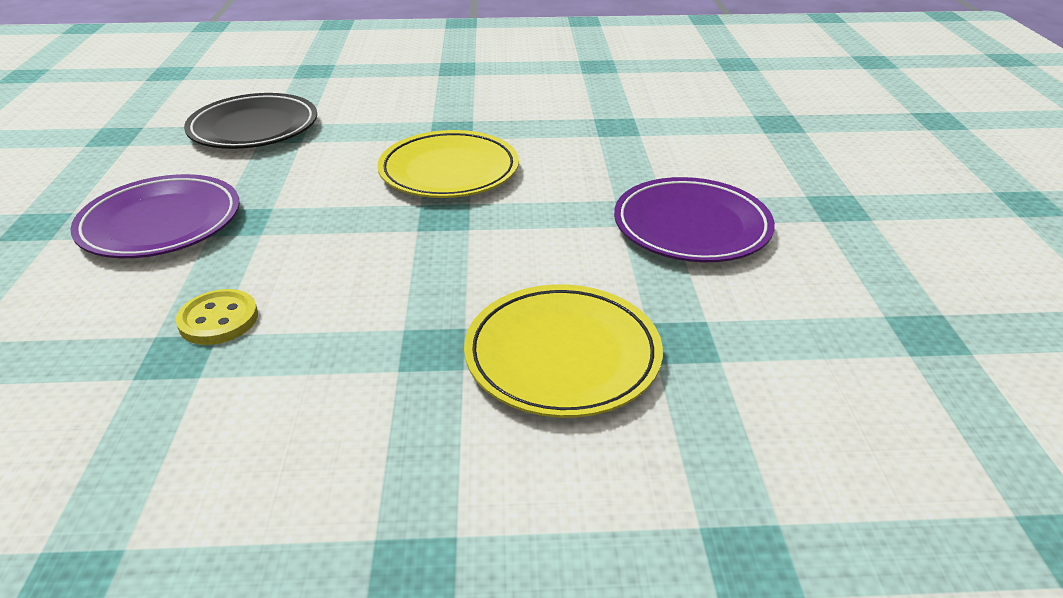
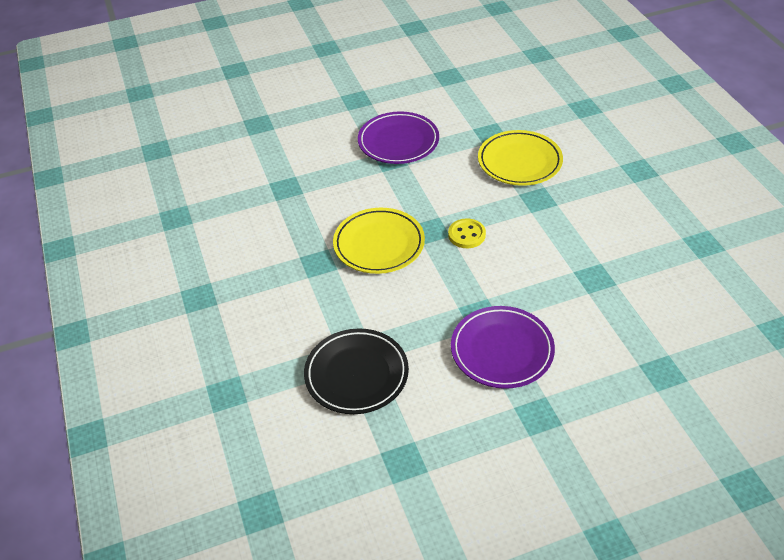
camera: 105 degrees left, 10 degrees up
(218, 320) = (564, 276): yellow button -> yellow button (466, 235)

